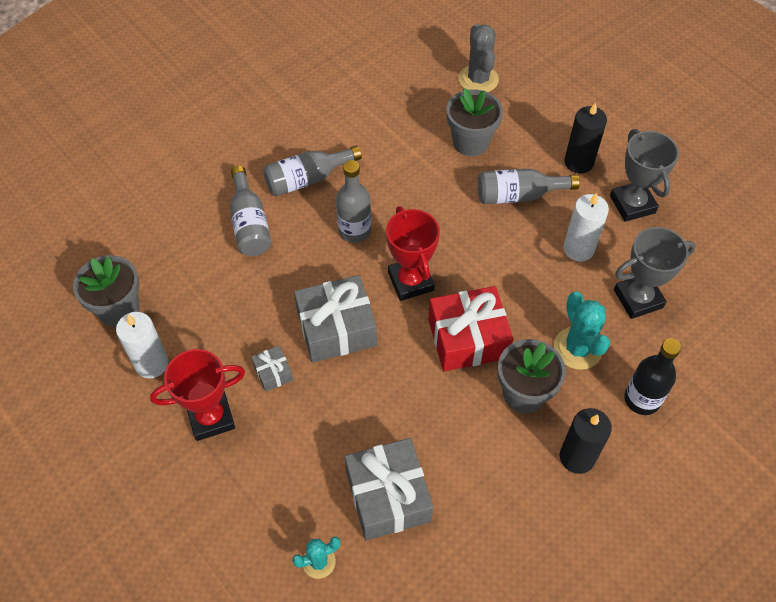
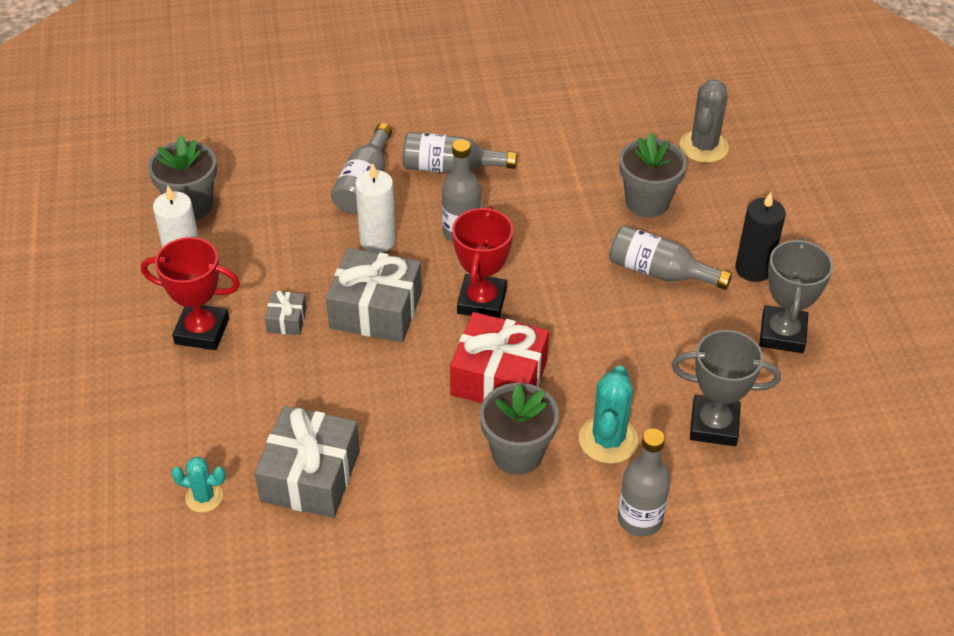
camera: 30 degrees right, 10 degrees down
(577, 457) = (526, 536): black candle -> none
(578, 249) = (685, 349): white candle -> white candle (378, 240)
(642, 399) = (640, 519): black bottle -> grey bottle

